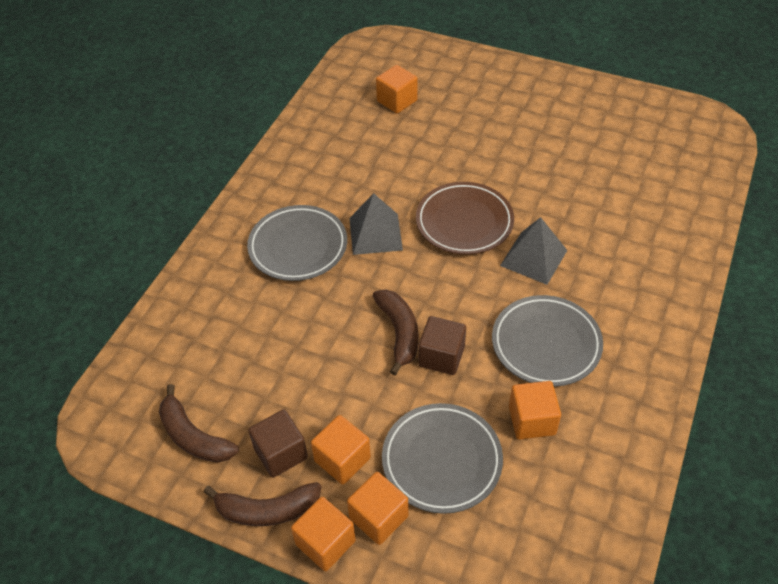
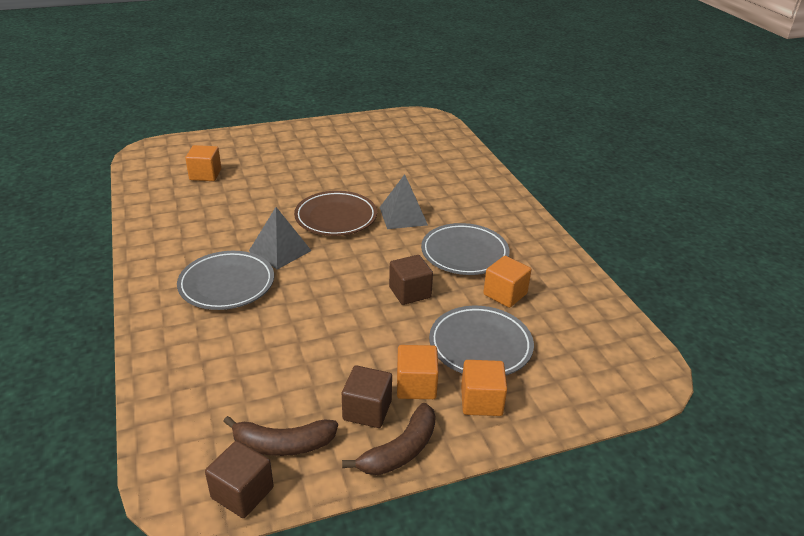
camera: 45 degrees left, 15 degrees down
(132, 456) = (242, 493): none -> brown cube
(325, 542) = (465, 440): orange cube -> none
(399, 333) = (366, 295): brown banana -> none

